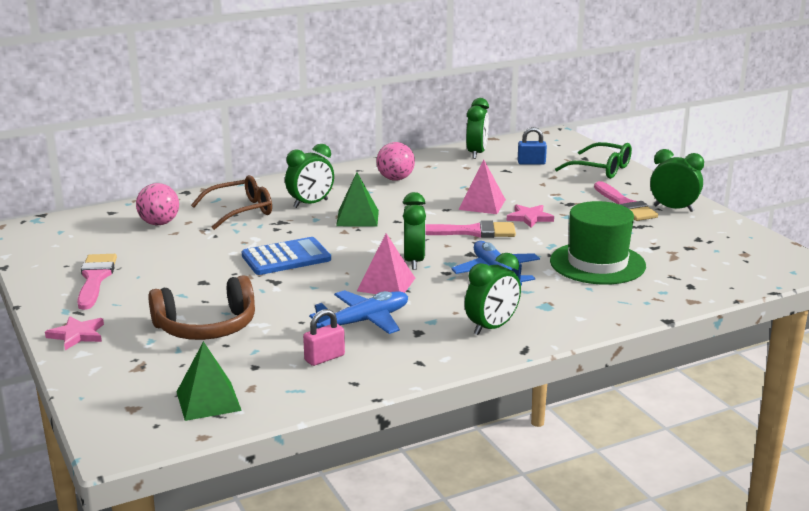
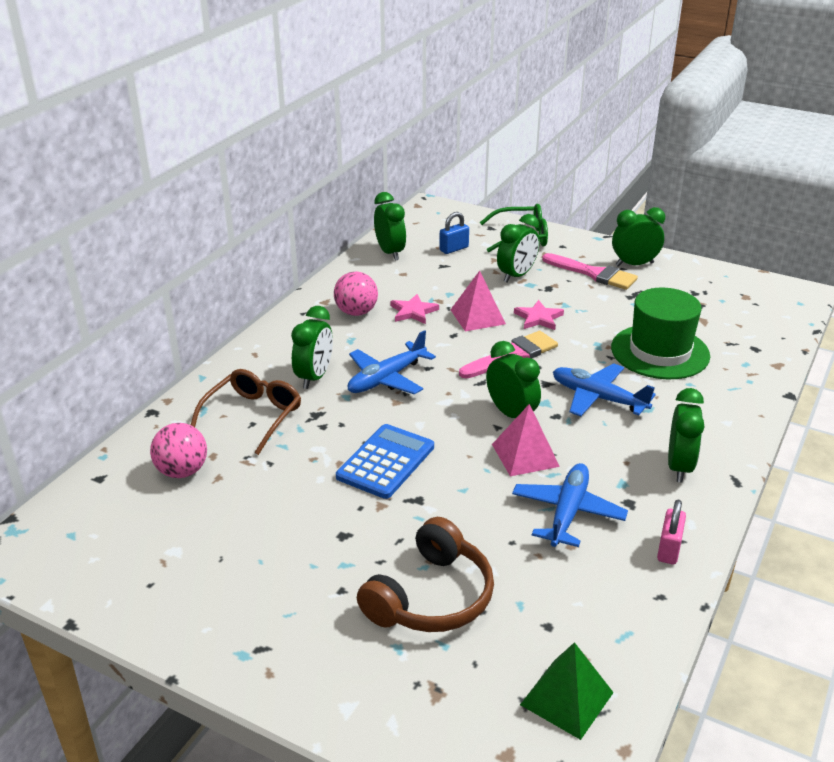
camera: 35 degrees left, 10 degrees up
(77, 335) = (306, 684): pink star -> pink star (413, 312)
(95, 279) = (214, 588): pink brush -> none
(324, 358) = (595, 579): pink padlock -> pink padlock (669, 549)
(357, 218) = (386, 378): green pyramid -> blue plane
(555, 190) = (516, 275): none -> green clock

